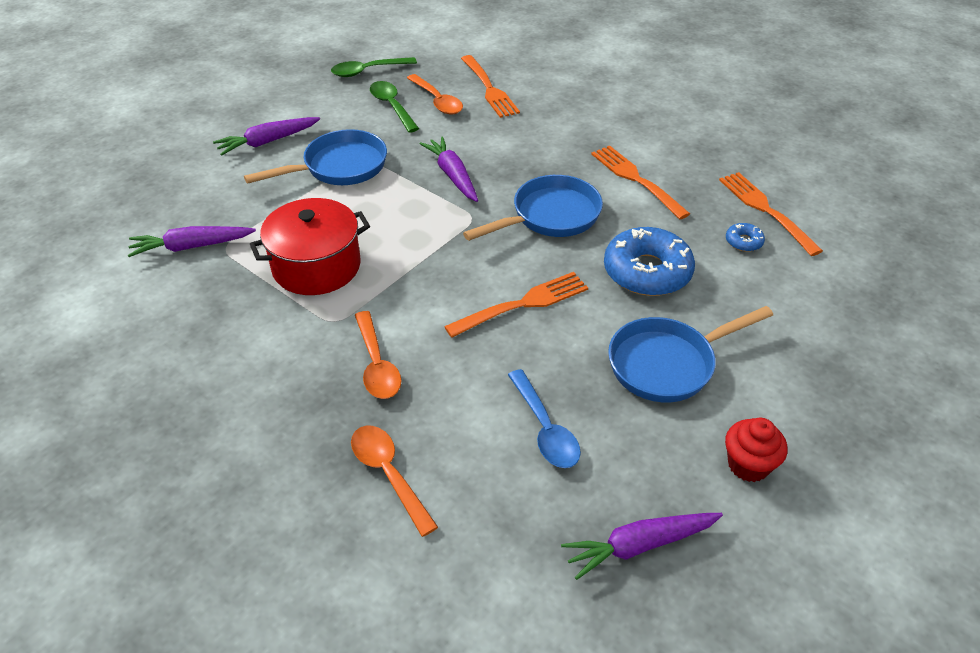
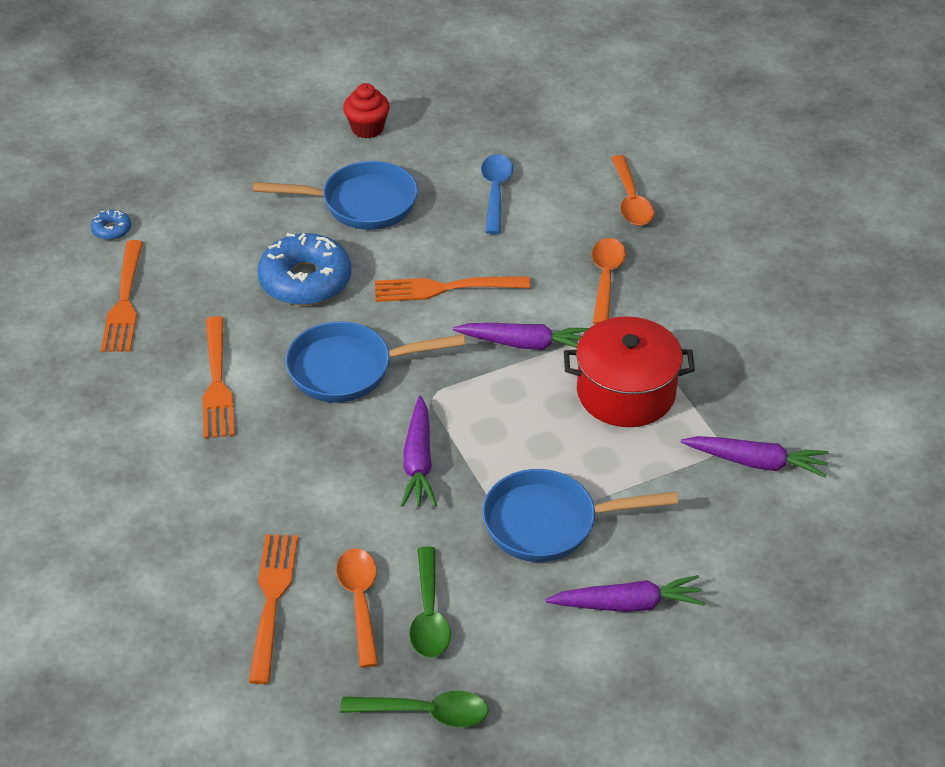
camera: 155 degrees left, 0 degrees up
(639, 545) = (481, 113): purple carrot -> purple carrot (524, 344)
(743, 242) = (185, 278): blue donut -> blue donut (111, 230)

